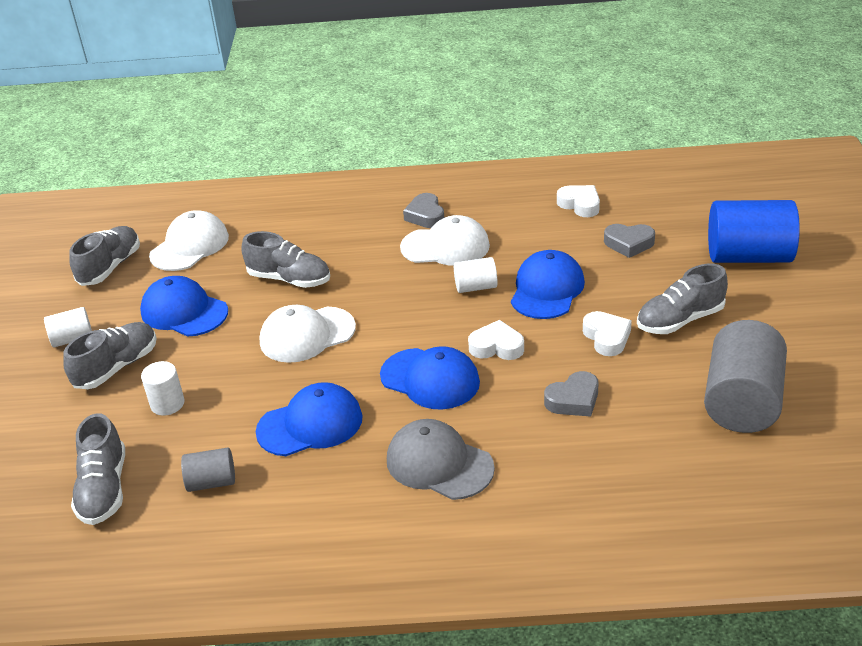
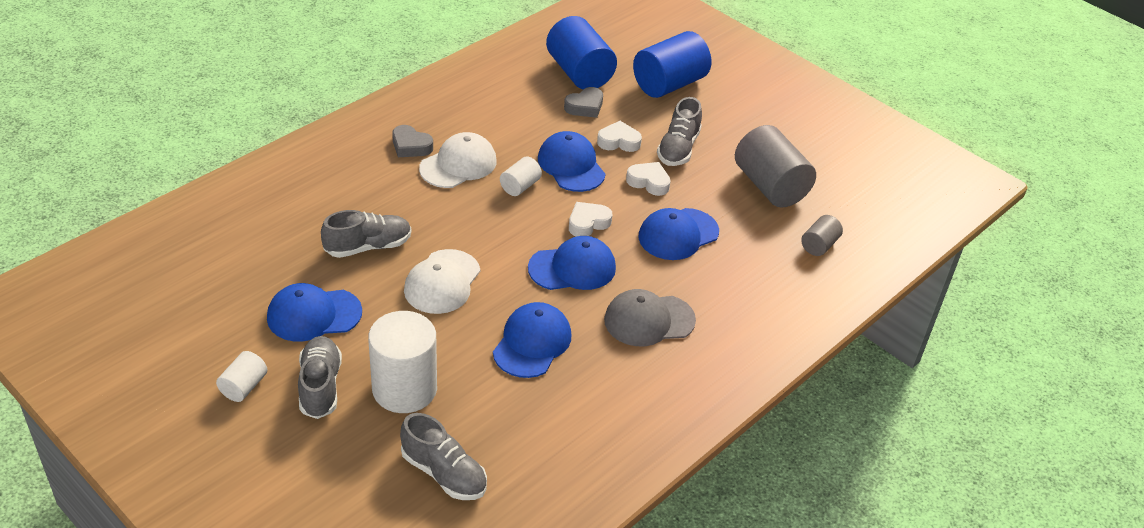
camera: 50 degrees left, 5 degrees up
(110, 267) = (186, 312): grey shoe -> none
(167, 404) = (404, 389): white cylinder -> white cylinder, size x2.01
(190, 246) = (237, 260): white cap -> none
(212, 482) = (516, 420): grey cylinder -> grey cylinder (819, 245)
(573, 400) = (678, 234): grey heart -> blue cap
(580, 205) = (516, 89): white heart -> white heart (618, 141)
(662, 212) = (579, 73): none -> blue cylinder

